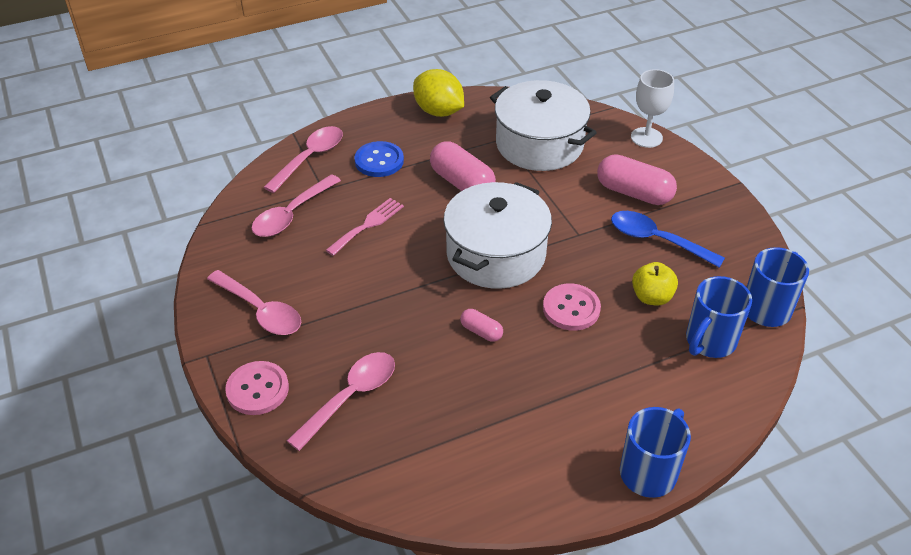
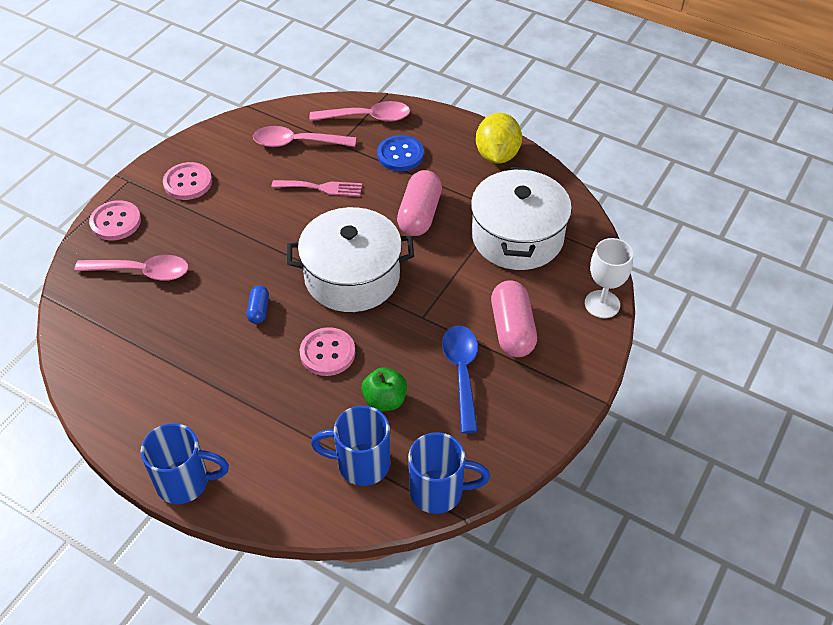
camera: 55 degrees right, 5 degrees up
(261, 311) = (188, 183): pink spoon -> pink button
(481, 331) = (259, 310): pink capsule -> blue capsule
(652, 297) = (385, 400): yellow apple -> green apple

